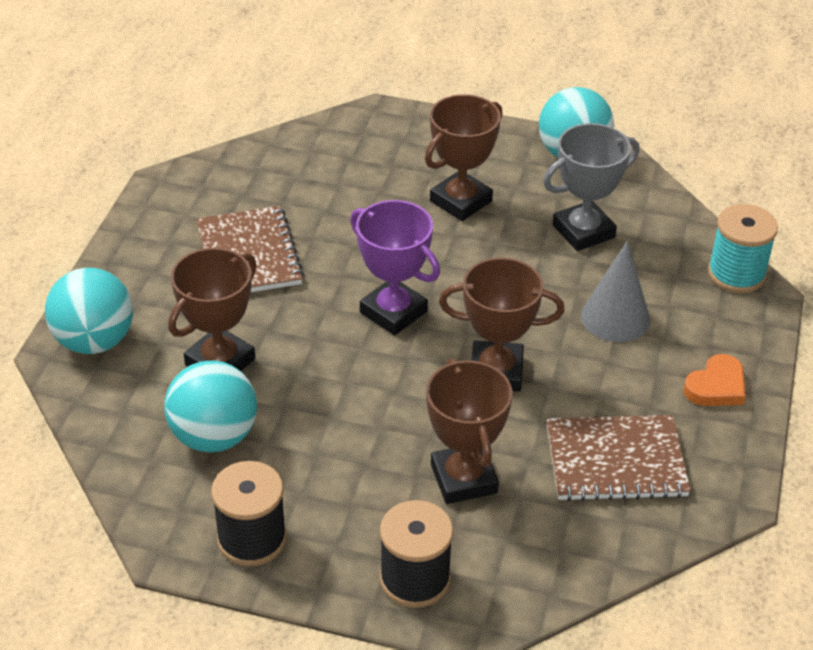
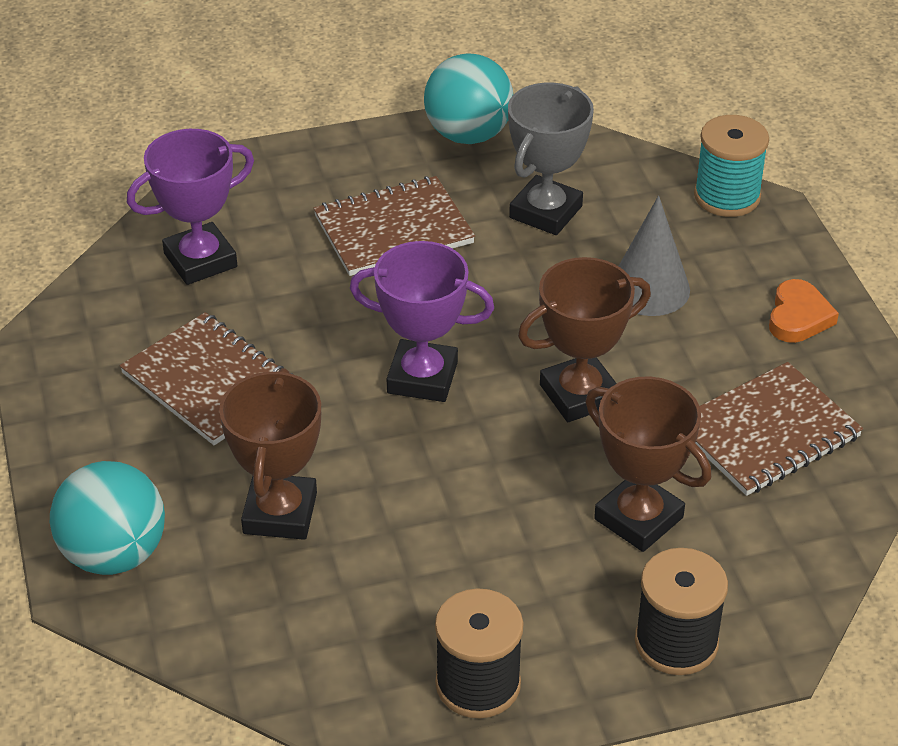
camera: 30 degrees left, 0 degrees up
(214, 436) = (343, 596): turquoise ball -> none
(311, 171) = (200, 260): none -> purple trophy
(461, 201) = (393, 230): brown trophy -> brown notebook

